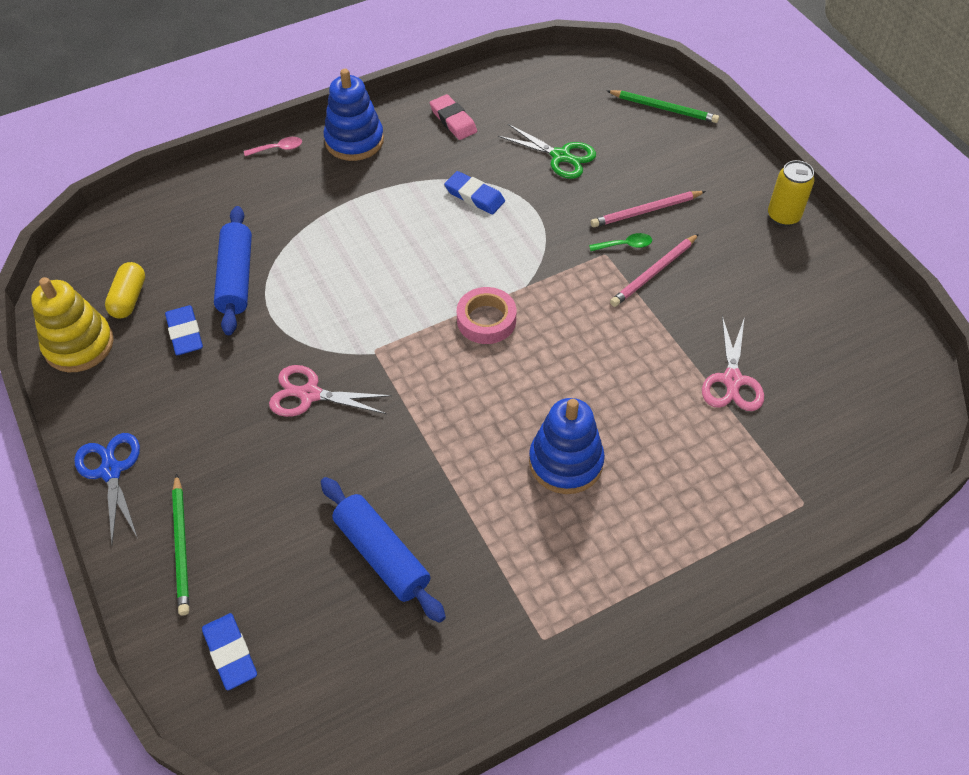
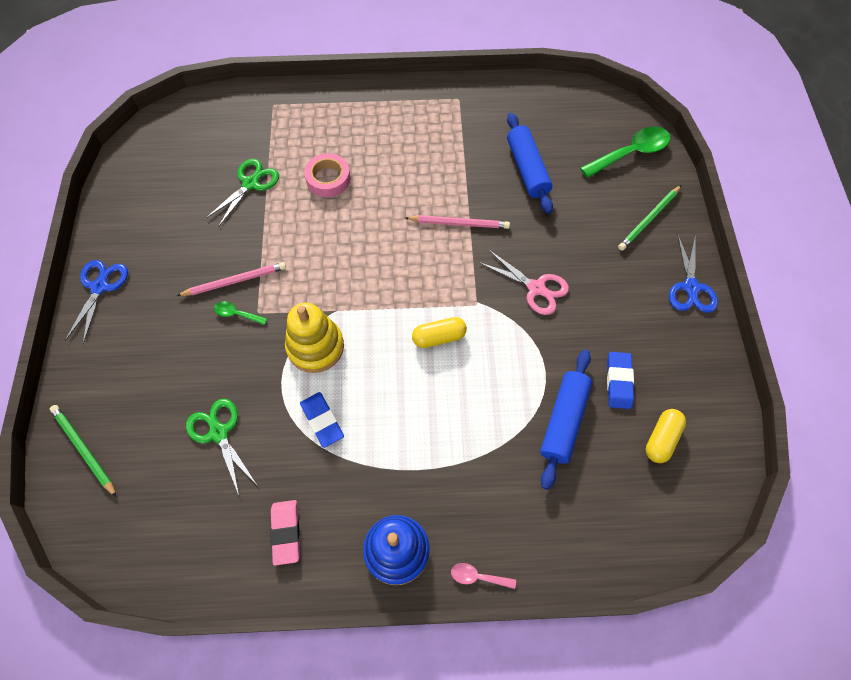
camera: 155 degrees left, 10 degrees up
(79, 345) = (709, 407): yellow stacking toy -> yellow stacking toy (315, 347)
(182, 546) = (649, 219): green pencil -> green pencil turned 150 degrees counterclockwise
(230, 653) = (631, 153): blue eraser -> green spoon
(399, 303) = (439, 337): none -> yellow capsule
(486, 320) = (382, 294): pink tape -> pink tape (328, 179)
(565, 462) = (390, 177): blue stacking toy -> none
(646, 211) = (196, 339): pink pencil -> pink pencil (459, 223)
(732, 380) = (250, 183): pink scissors -> green scissors
(783, 216) = (100, 287): yellow can -> blue scissors

